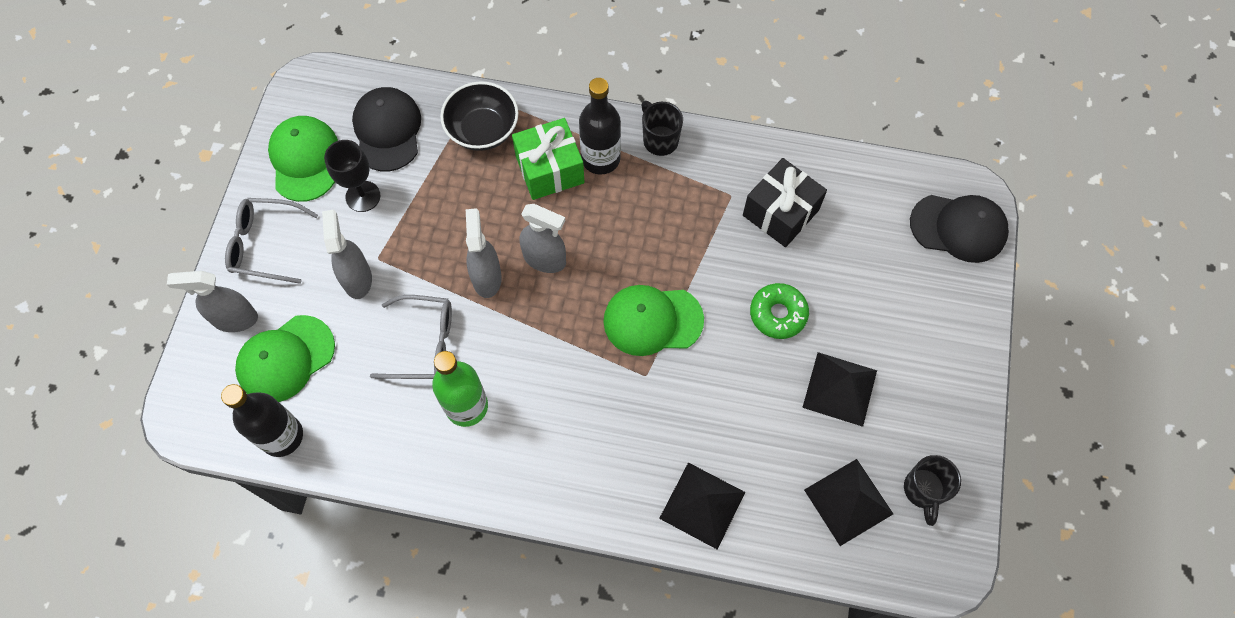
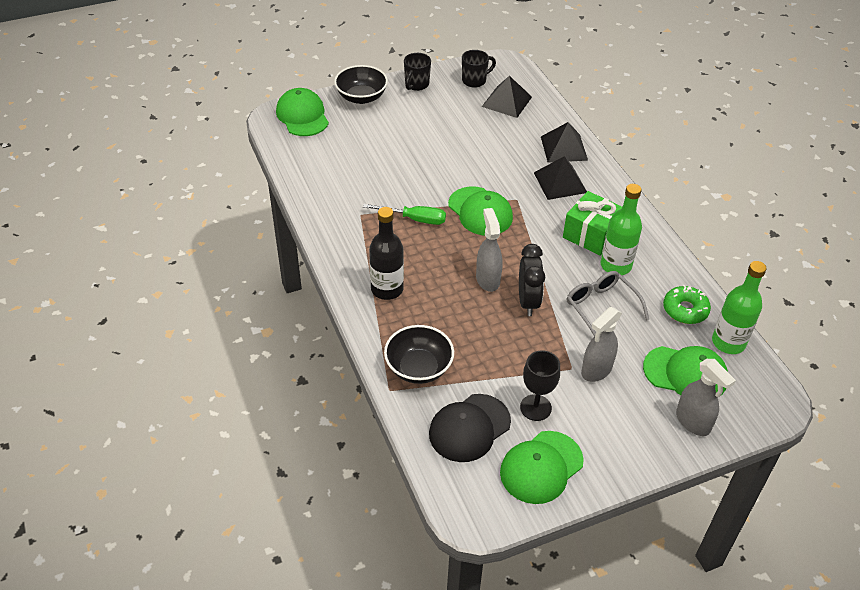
camera: 125 degrees left, 20 degrees down
(265, 244) = (627, 443): grey glasses -> none
(282, 436) = (728, 342): black bottle -> green bottle
(486, 277) = (528, 301): grey spray bottle -> black clock
(550, 169) = (419, 312): green gift -> green gift (591, 234)
(659, 140) = (346, 266): black mug -> black mug (416, 85)
(686, 244) = (414, 219): none -> green screwdriver
(778, 314) = (425, 163): green donut -> green donut (685, 310)
(780, 212) = (354, 188): black gift -> none
(840, 388) = (448, 125): black pyramid -> black pyramid (560, 182)
(958, 228) = (302, 116): black cap -> green cap
(963, 317) = (361, 97): none -> black bowl

